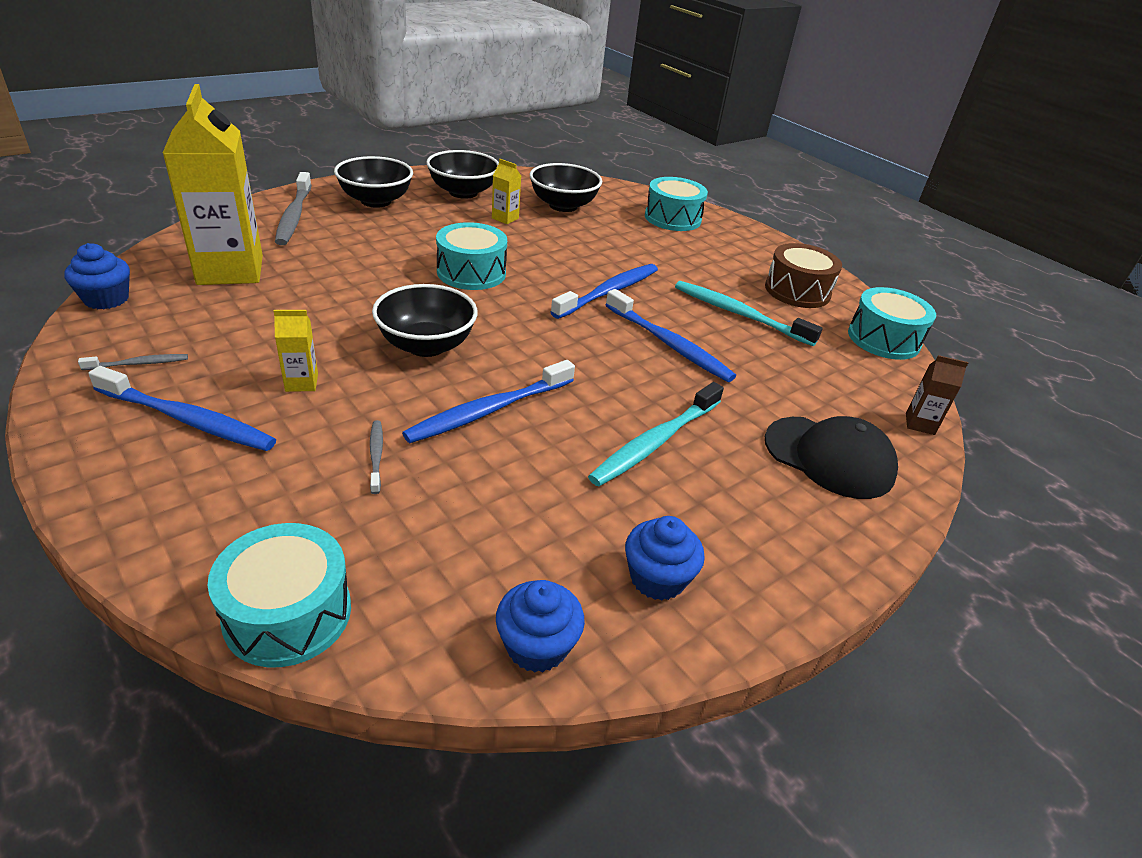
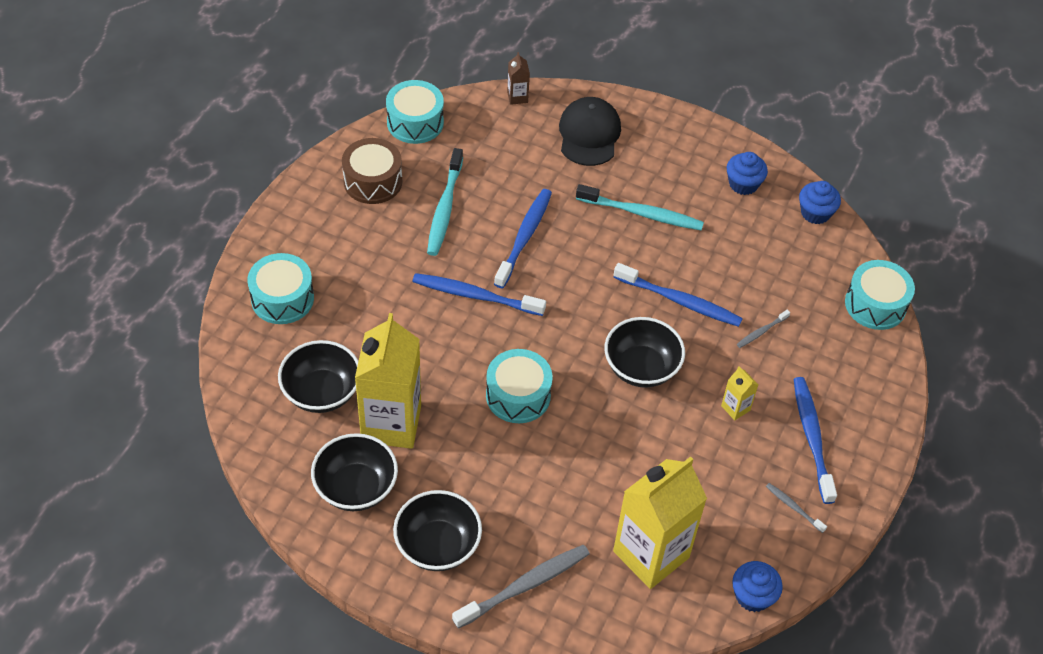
camera: 115 degrees left, 15 degrees up
(505, 218) = (391, 423): yellow carton -> yellow carton, size x2.42

